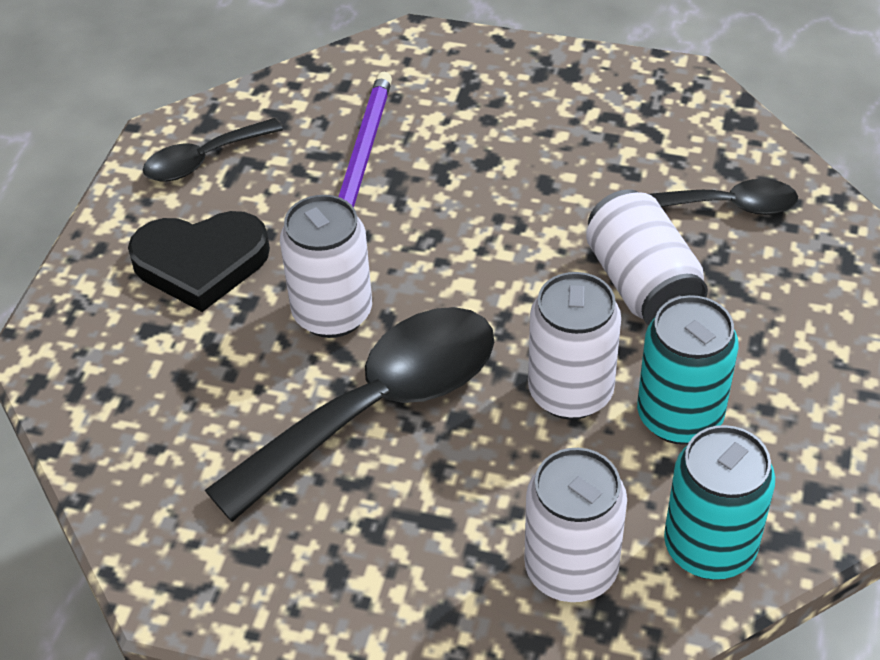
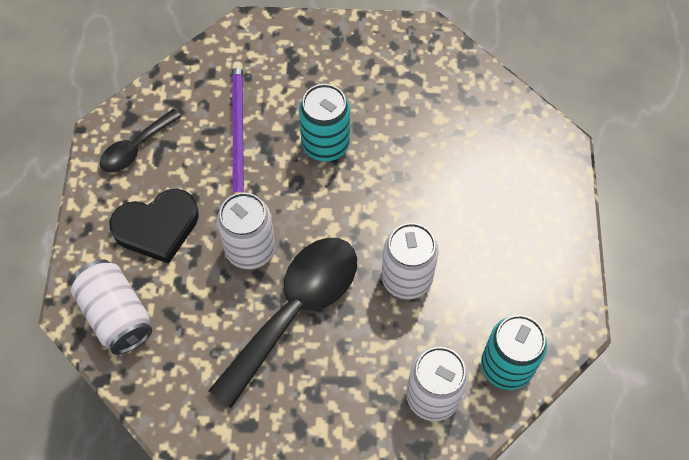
camera: 15 degrees left, 15 degrees up
(642, 284) = (432, 194): white can -> white can (116, 315)
(679, 417) = (473, 283): turquoise can -> turquoise can (325, 145)
(729, 206) = (473, 126): black spoon -> none

